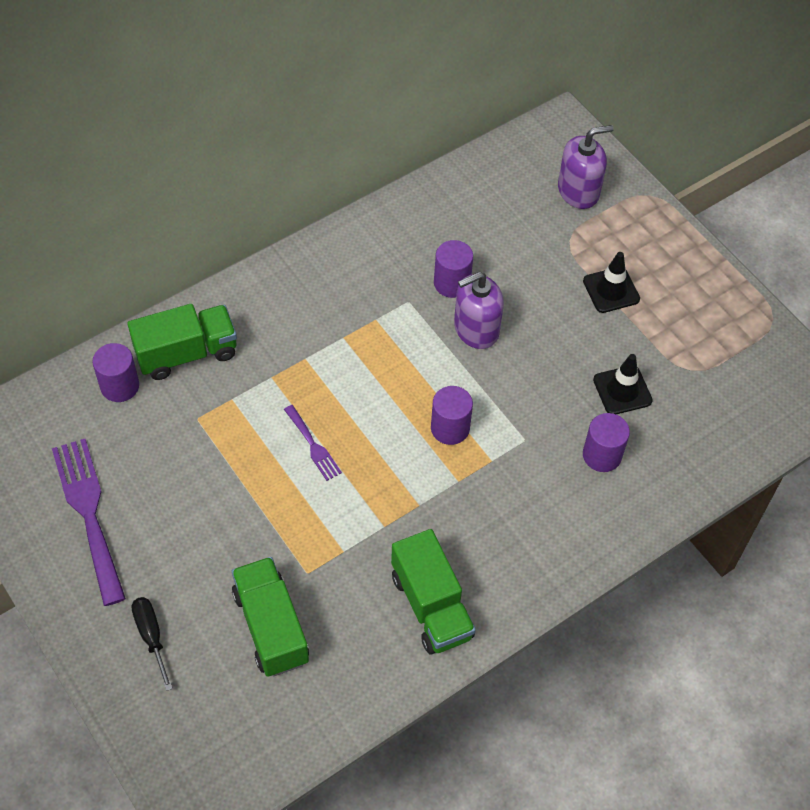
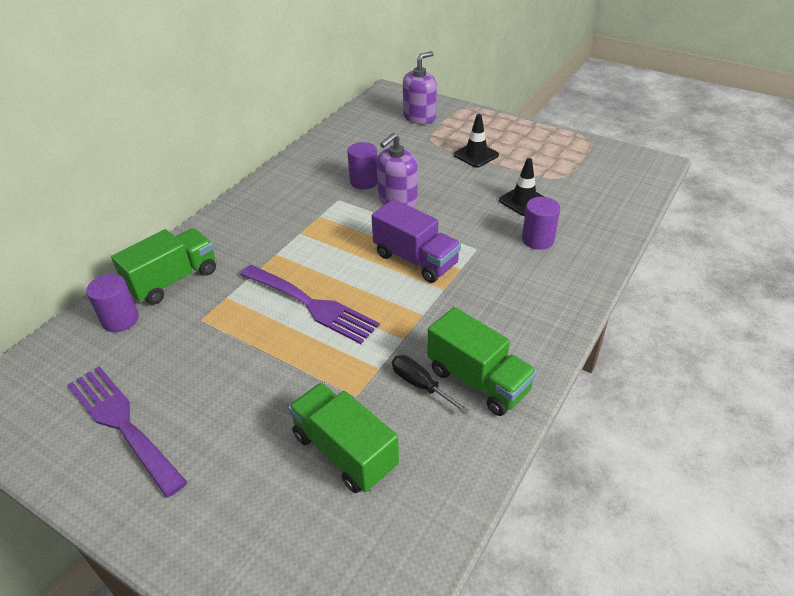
camera: 20 degrees left, 15 degrees down
(151, 636) = (228, 507): black screwdriver -> black screwdriver (420, 385)
(313, 446) = (312, 305): purple fork -> purple fork, size x1.96
(450, 428) = (415, 259): purple cylinder -> purple truck

